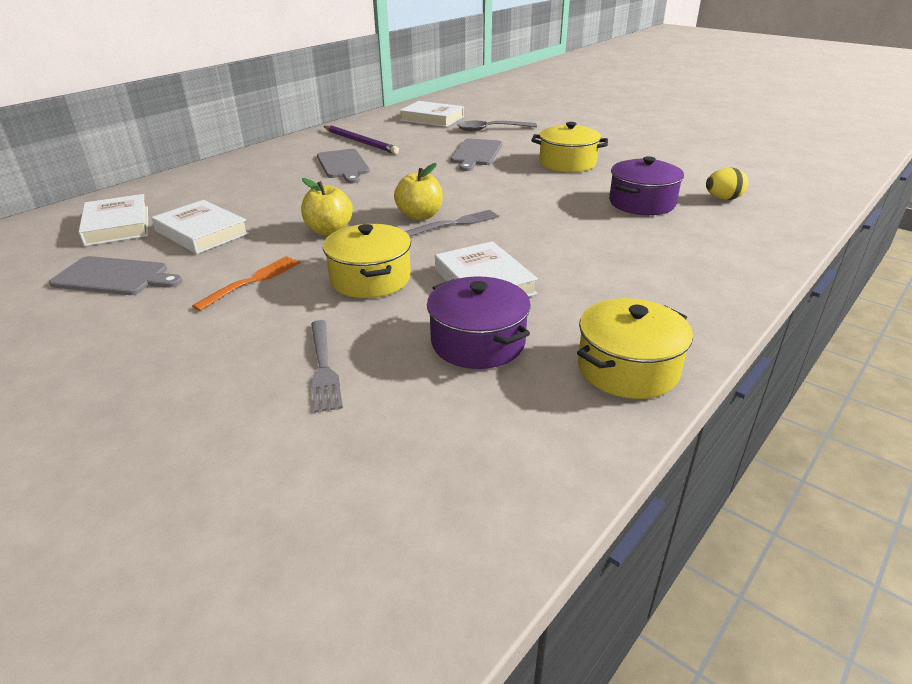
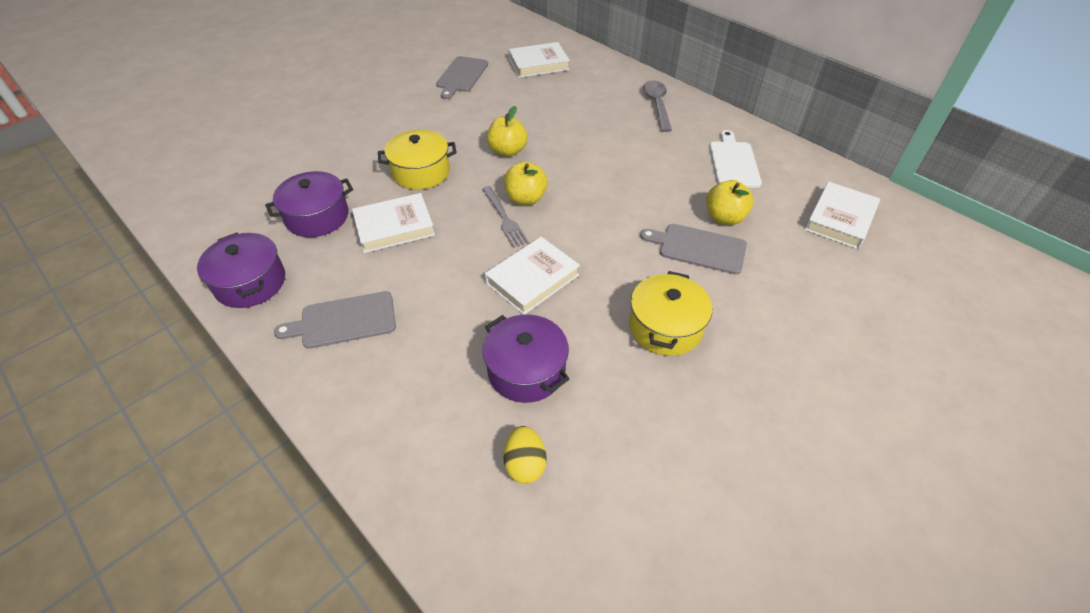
camera: 95 degrees right, 15 degrees up
(201, 232) = (519, 97): white book -> white book (532, 279)
(252, 281) = (437, 124): orange fork -> none
(323, 367) = (324, 156): grey fork -> none
(343, 165) = (658, 153): grey cutting board -> grey cutting board (344, 321)
(360, 142) = (733, 162): purple pencil -> white cutting board
(436, 146) = (724, 218): none -> yellow apple
(491, 129) = (801, 271): grey spoon -> grey spoon (657, 105)
(628, 368) = (250, 283): yellow pot -> purple pot

